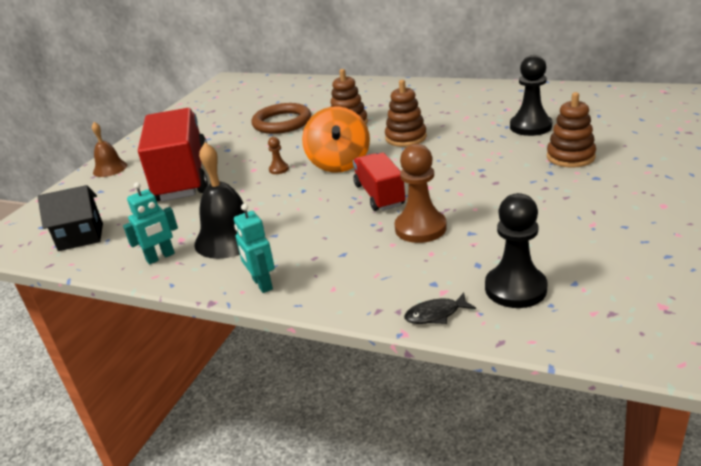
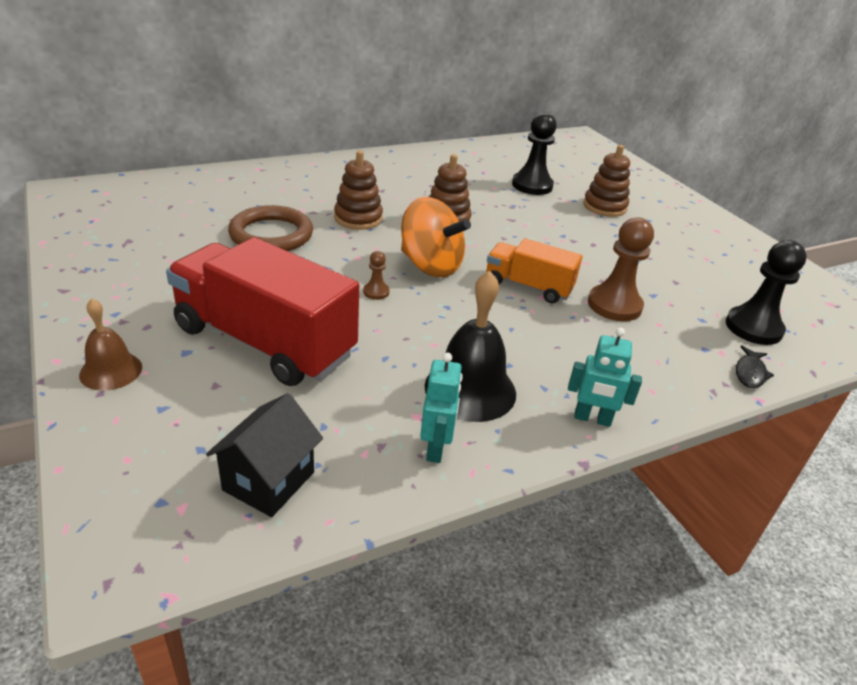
camera: 55 degrees left, 5 degrees up
(379, 195) = (528, 286): red truck -> orange truck

